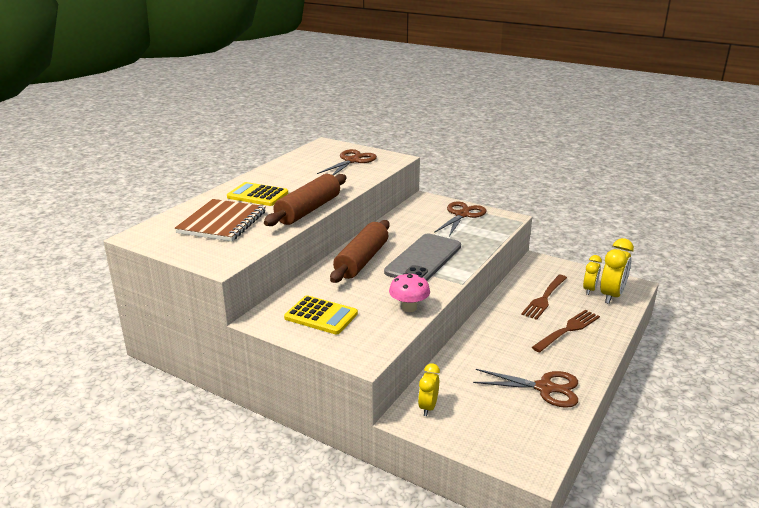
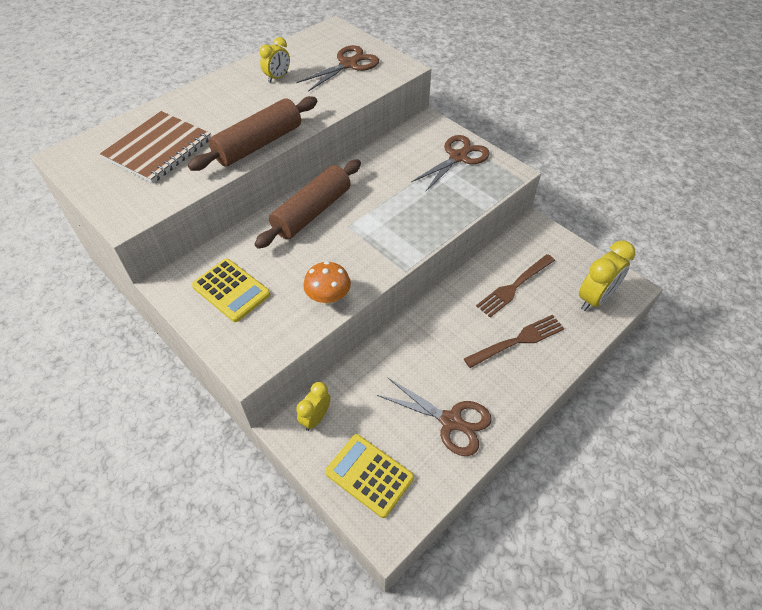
camera: 15 degrees right, 25 degrees up
(257, 195) = (216, 109): yellow calculator -> yellow calculator (369, 475)
(409, 308) = (328, 297): pink mushroom -> orange mushroom
(423, 259) = (380, 223): grey phone -> none
(589, 290) = (573, 284): yellow clock -> yellow clock (277, 78)

